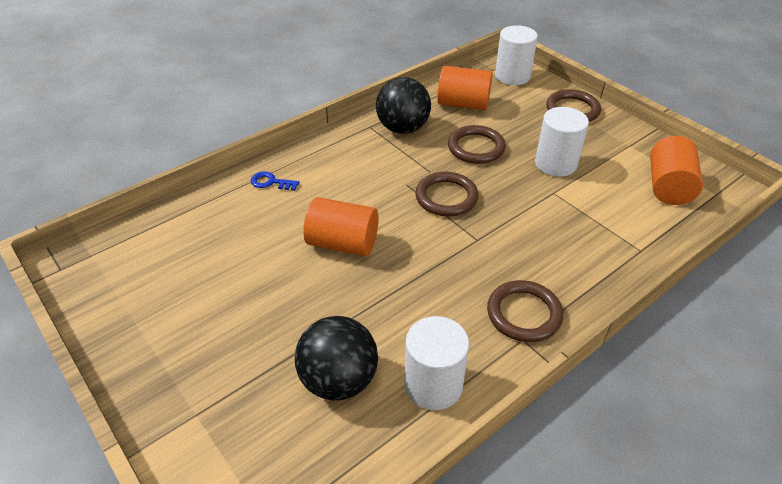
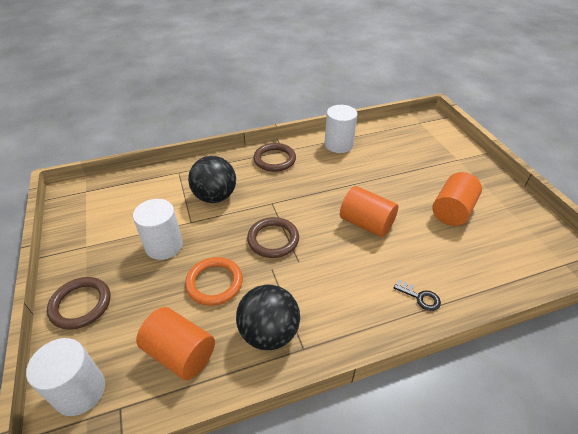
camera: 160 degrees left, 0 degrees up
(271, 182) = (420, 297): blue key -> black key
(338, 380) = (384, 156): black ball -> black ball (215, 196)
(476, 147) = (214, 283): brown ring -> orange ring
(668, 187) = (108, 204): orange cylinder -> orange cylinder (452, 211)

